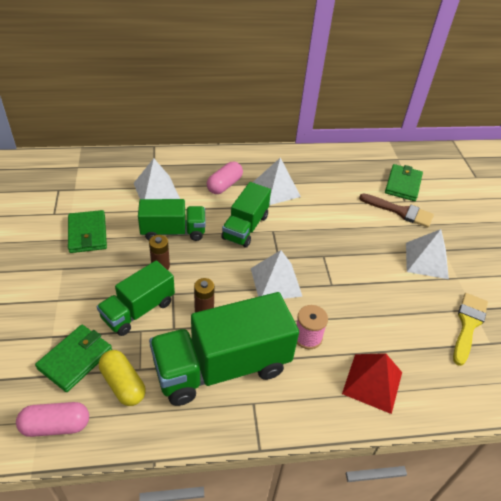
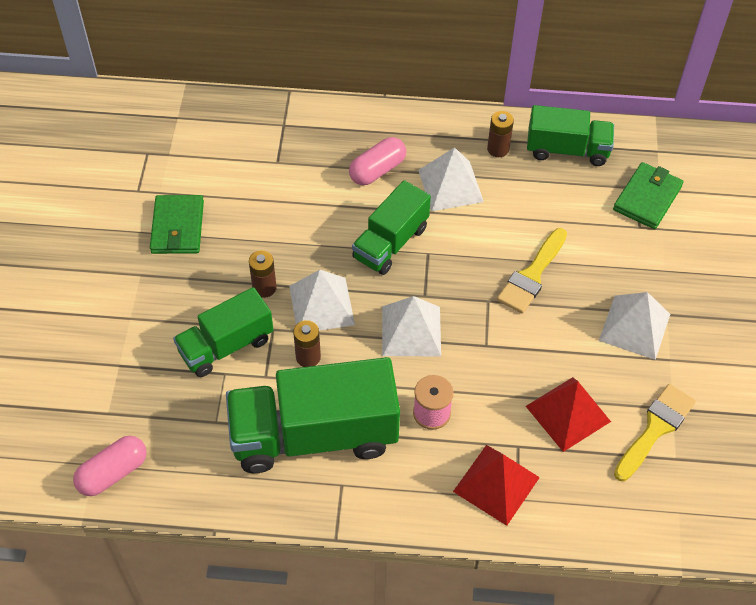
camera: 15 degrees right, 10 degrees up
(56, 425) = (113, 473): pink capsule -> pink capsule turned 45 degrees counterclockwise
(75, 359) = (143, 398): green wallet -> none
(123, 384) = (193, 437): yellow capsule -> none
(156, 190) = (279, 169): white pyramid -> white pyramid (321, 305)
(173, 231) = (290, 238): green truck -> green truck (567, 150)
(300, 166) = (498, 149): none -> brown battery
(347, 236) = (532, 275): none -> yellow brush
(400, 211) = (625, 244): brown brush -> none
(405, 323) = (567, 413): none -> red pyramid

